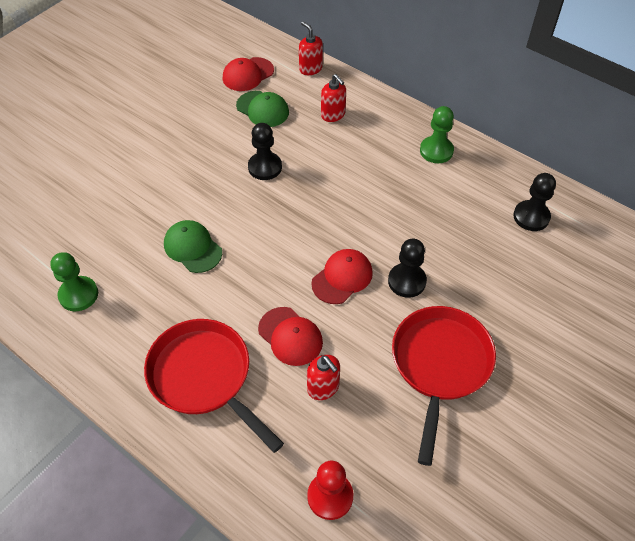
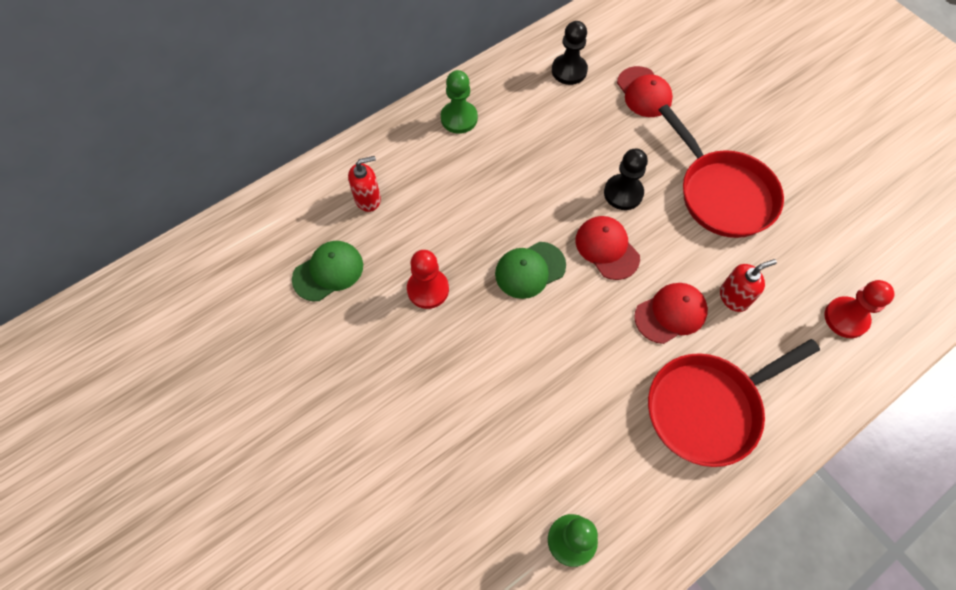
camera: 75 degrees left, 10 degrees up
(192, 248) = (531, 392): green cap -> green cap (530, 270)
(248, 74) = (256, 276): red cap -> red cap (644, 92)
(265, 167) = (428, 289): black pawn -> red pawn
(310, 68) = (277, 203): red soap dispenser -> none
(440, 365) = (722, 194): red pan -> red pan turned 150 degrees counterclockwise

